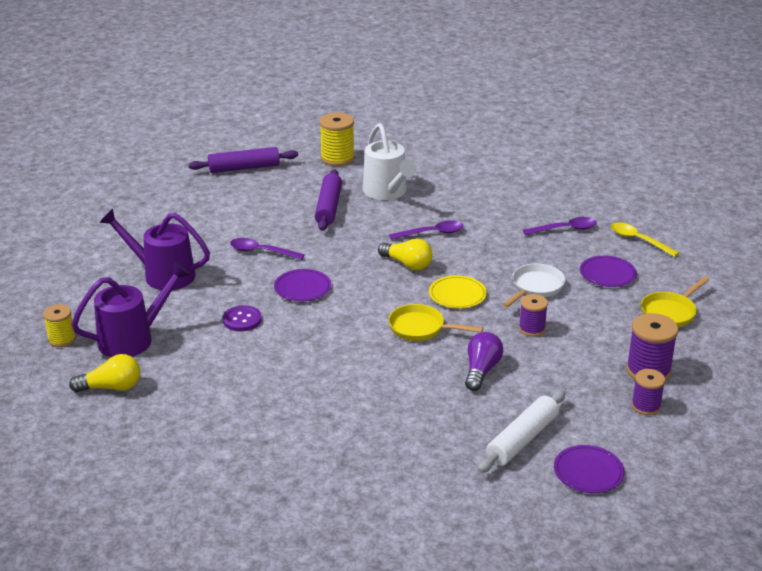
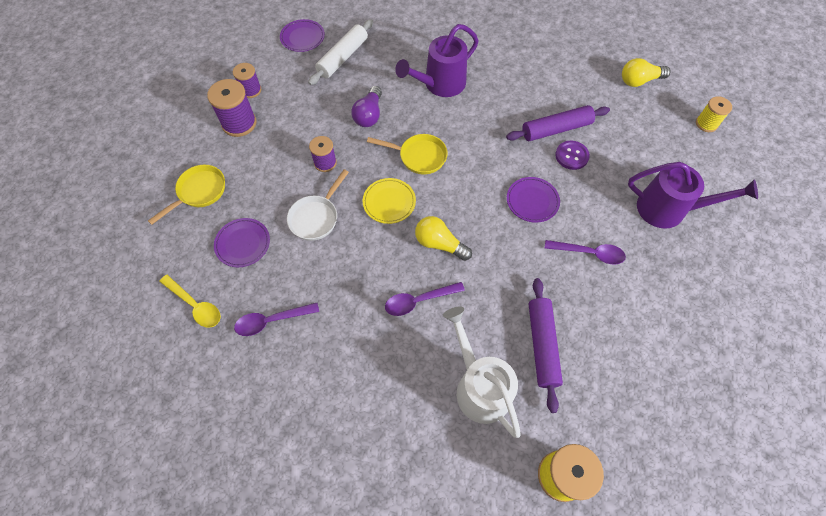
camera: 175 degrees right, 30 degrees up
(133, 339) = (650, 128): purple watering can -> purple watering can (440, 84)
(244, 168) = (676, 435): purple rolling pin -> purple rolling pin (556, 129)

